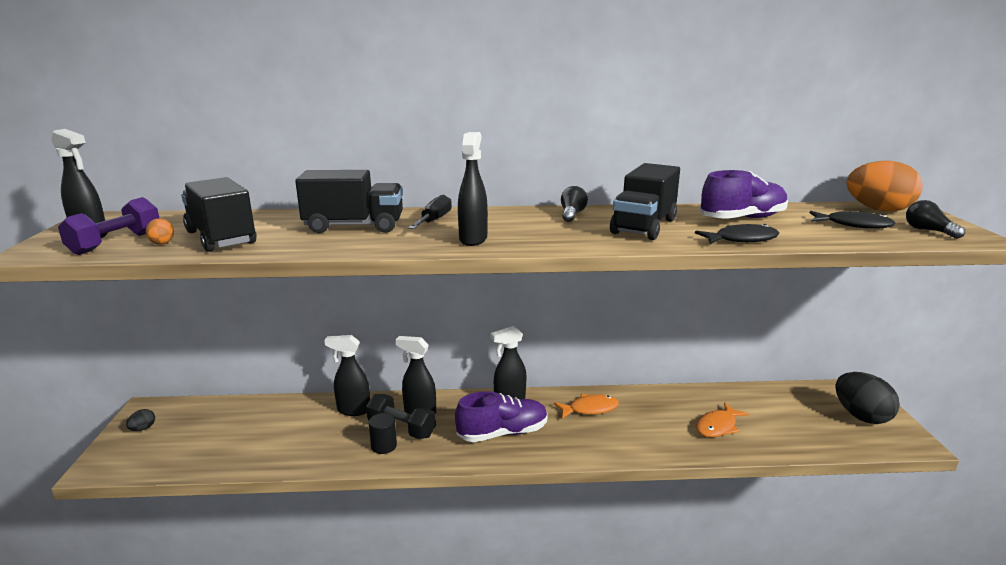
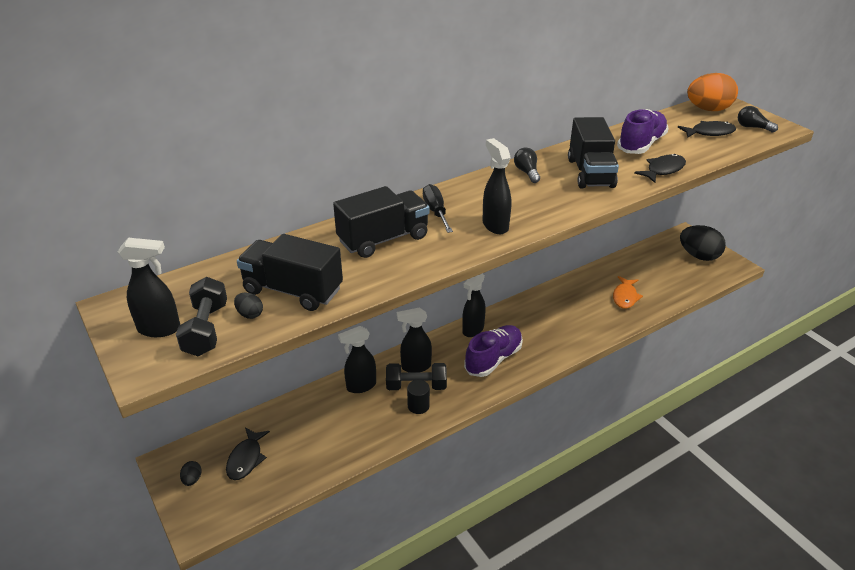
camera: 30 degrees left, 15 degrees up
(116, 243) = (206, 329): purple dumbbell -> black dumbbell
(162, 242) = (250, 314): orange egg -> black egg
(197, 430) = (246, 459): none -> black fish
(590, 409) = (534, 314): orange fish -> none

